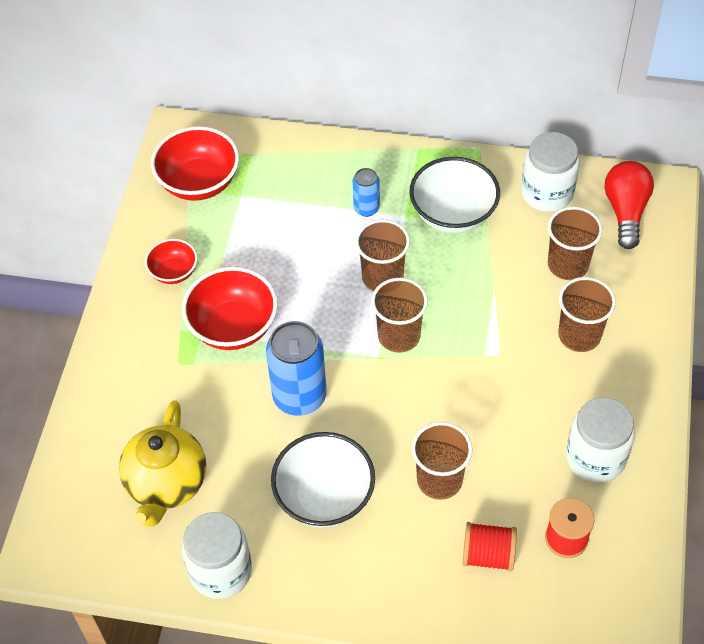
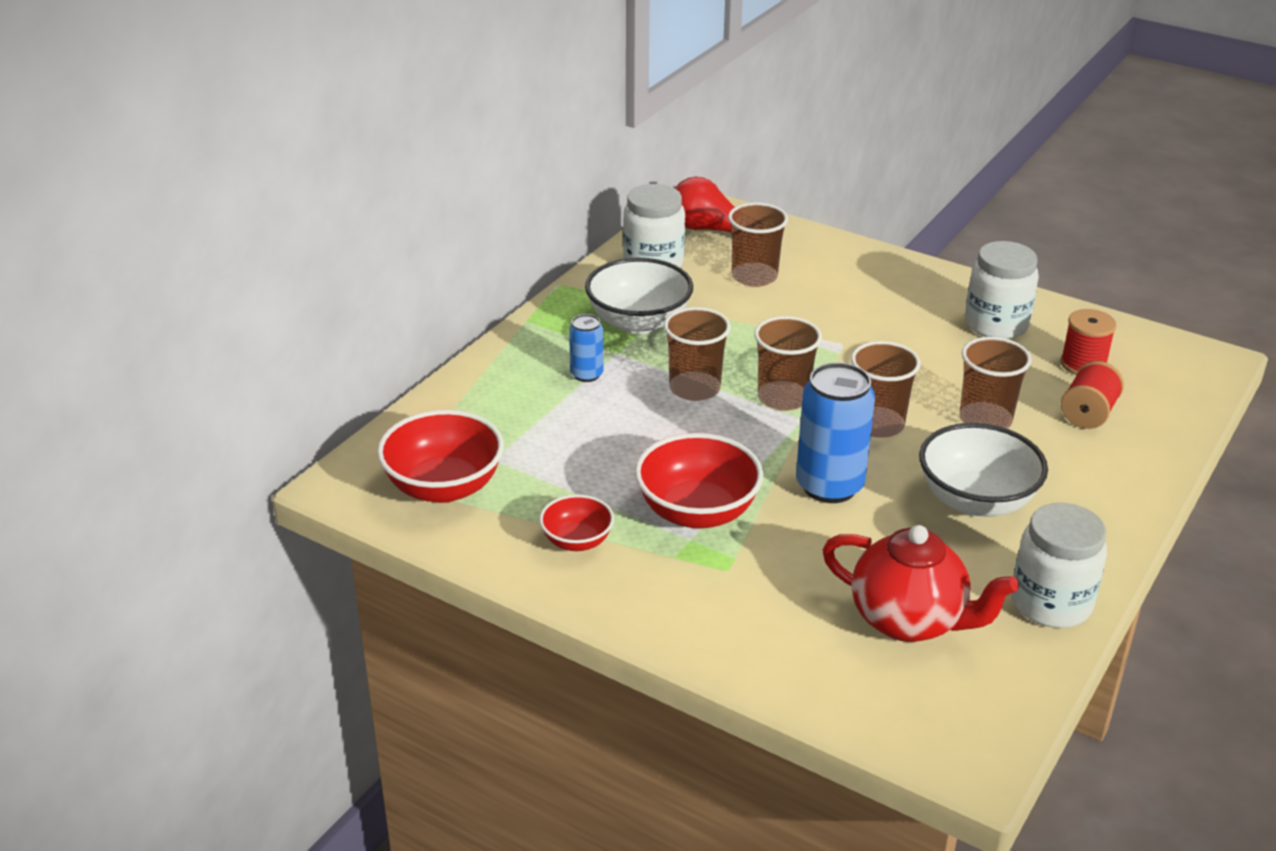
camera: 70 degrees left, 20 degrees down
(167, 484) = (909, 621): yellow teapot -> red teapot
(579, 335) = (846, 294): brown cup -> brown cup (877, 424)

